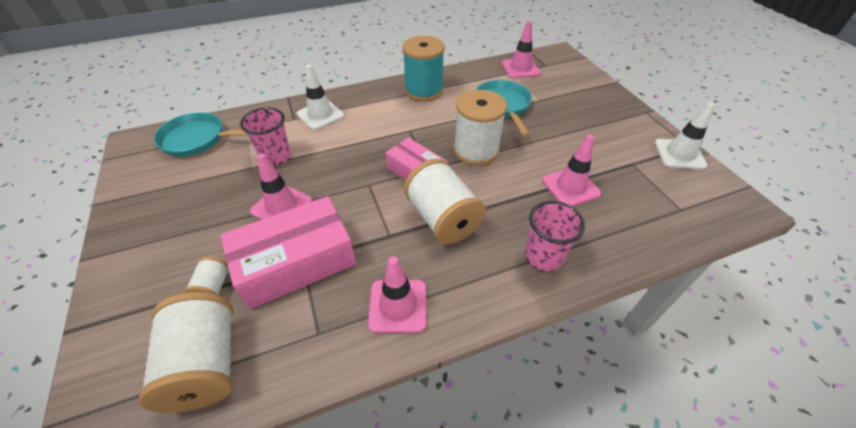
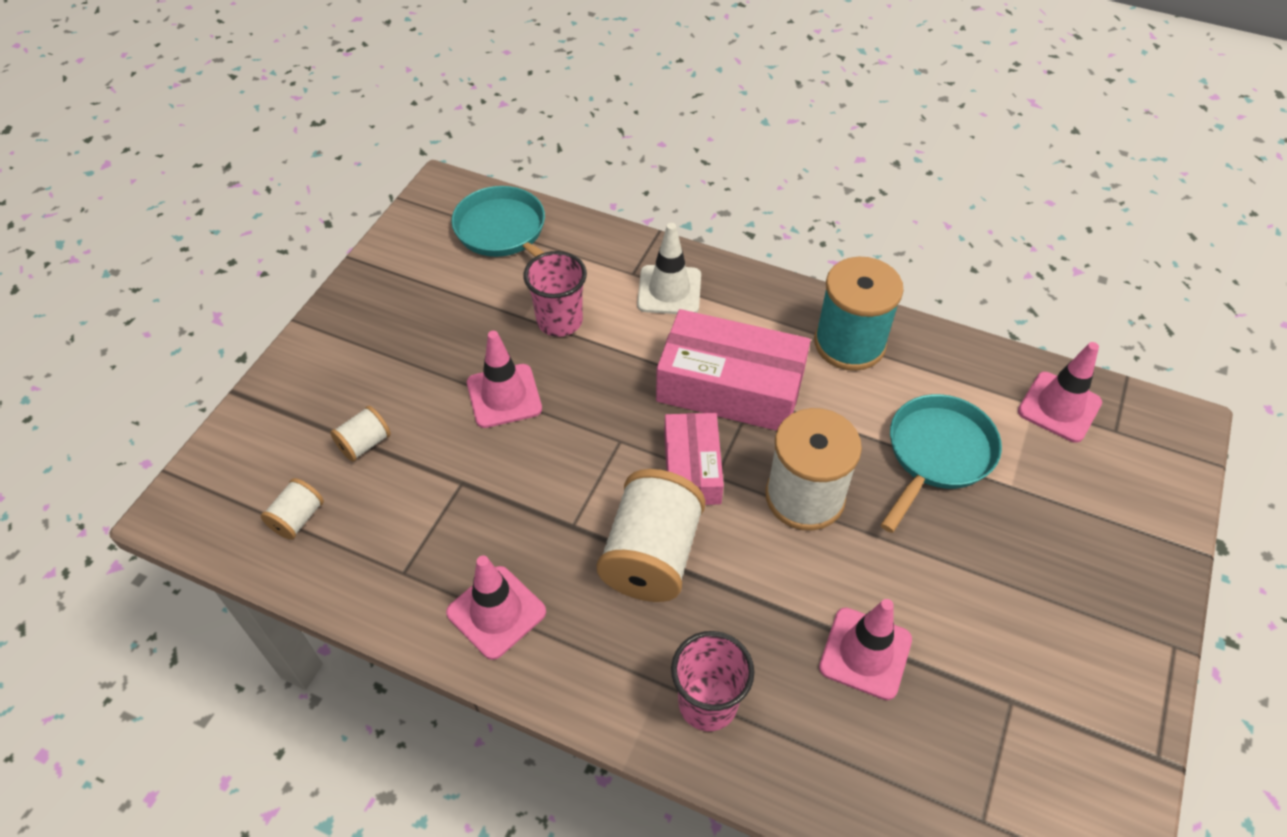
camera: 45 degrees right, 5 degrees up
(206, 364) = (298, 518): white spool -> white spool, size x0.48
(296, 262) = (455, 478): pink box -> pink box (730, 387)
(679, 154) = (1117, 753): white traffic cone -> none

